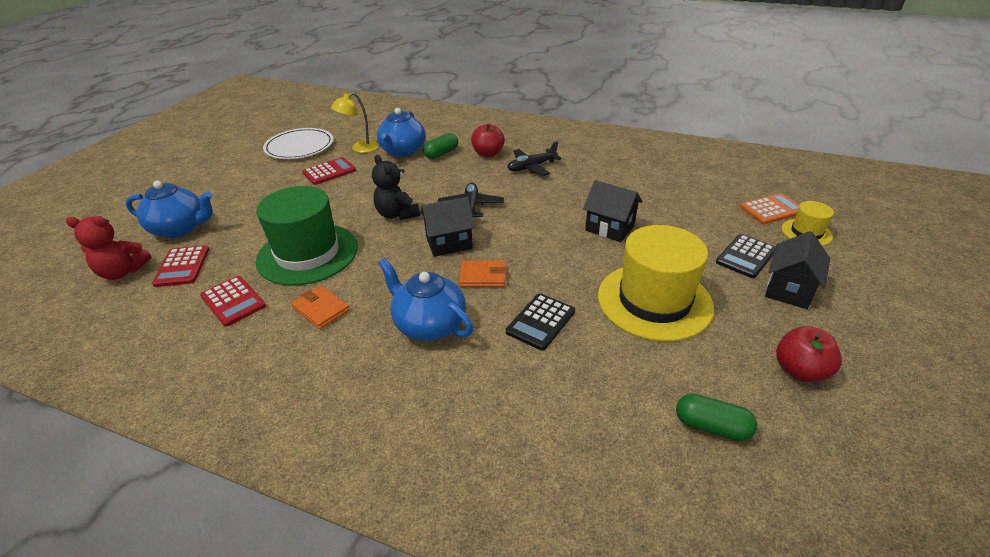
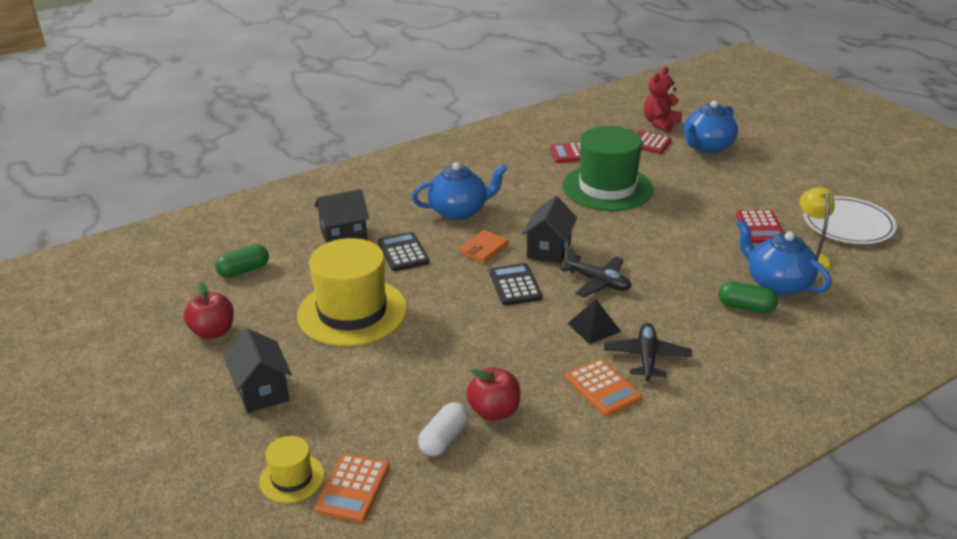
camera: 125 degrees right, 5 degrees down
(321, 309) = (527, 179): orange wallet -> none
(397, 214) = (628, 240): black teddy bear -> none
(441, 154) = (746, 307): green capsule -> green capsule turned 60 degrees counterclockwise
(488, 154) = (715, 340): red apple -> red apple (494, 411)
(525, 191) = (594, 327): none -> black pyramid
(577, 171) = (603, 388): none -> orange calculator
(609, 228) = (467, 345): black house -> black house (344, 236)
(693, 199) = (444, 439): none -> white capsule
(746, 256) = (324, 401): black calculator -> black calculator (515, 285)

